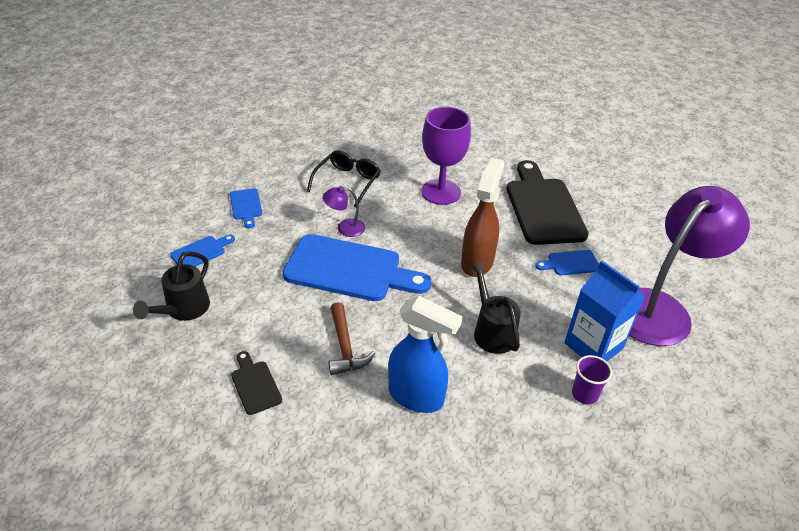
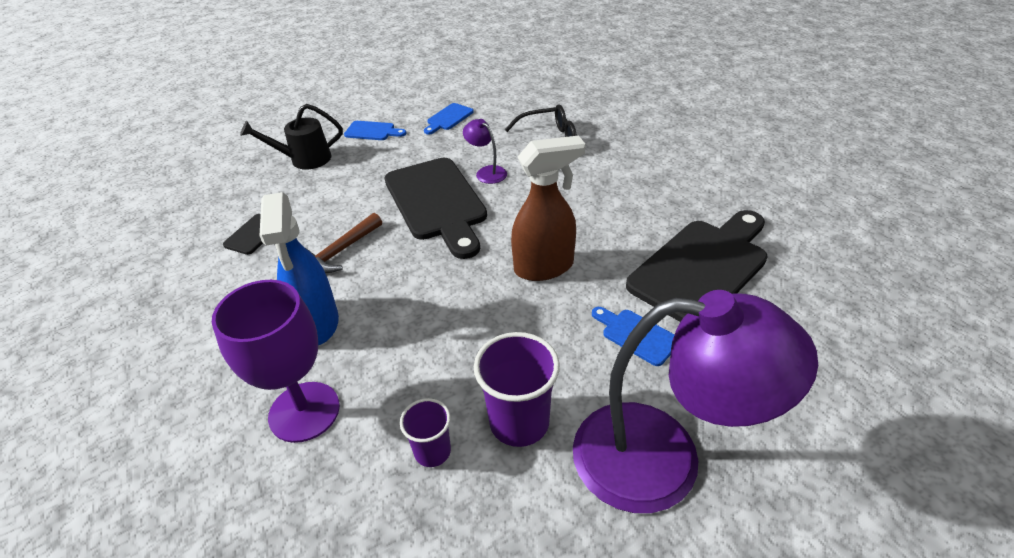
camera: 55 degrees right, 0 degrees up
(349, 270) = (437, 203): blue cutting board -> black cutting board
(441, 192) = (616, 192): purple goblet -> purple goblet (304, 411)
(492, 331) = (455, 328): black watering can -> none
(593, 346) = (519, 422): blue carton -> purple cup

